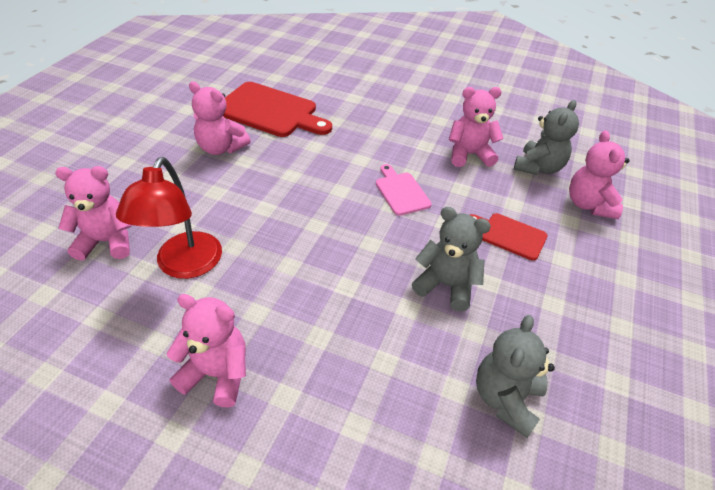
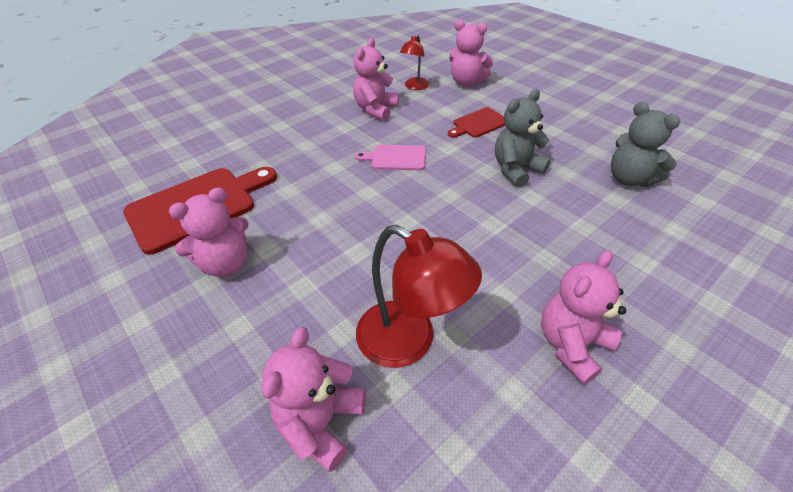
camera: 60 degrees left, 0 degrees up
(538, 167) = (415, 86): grey teddy bear -> red lamp

